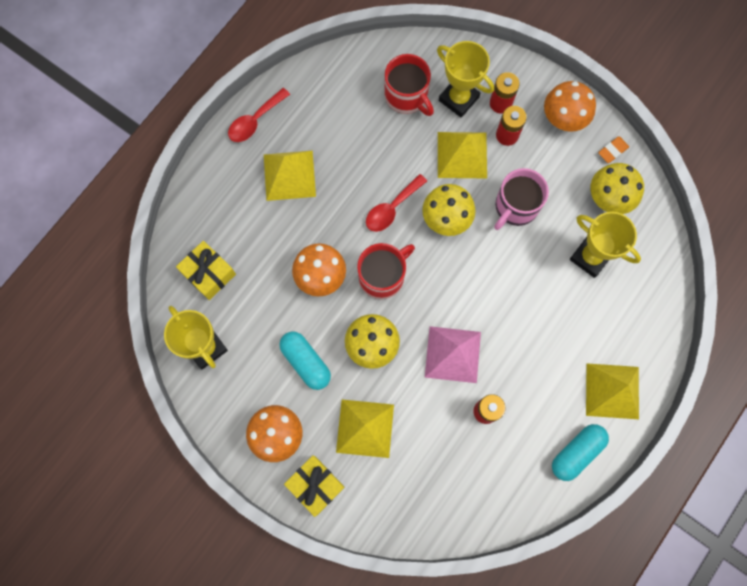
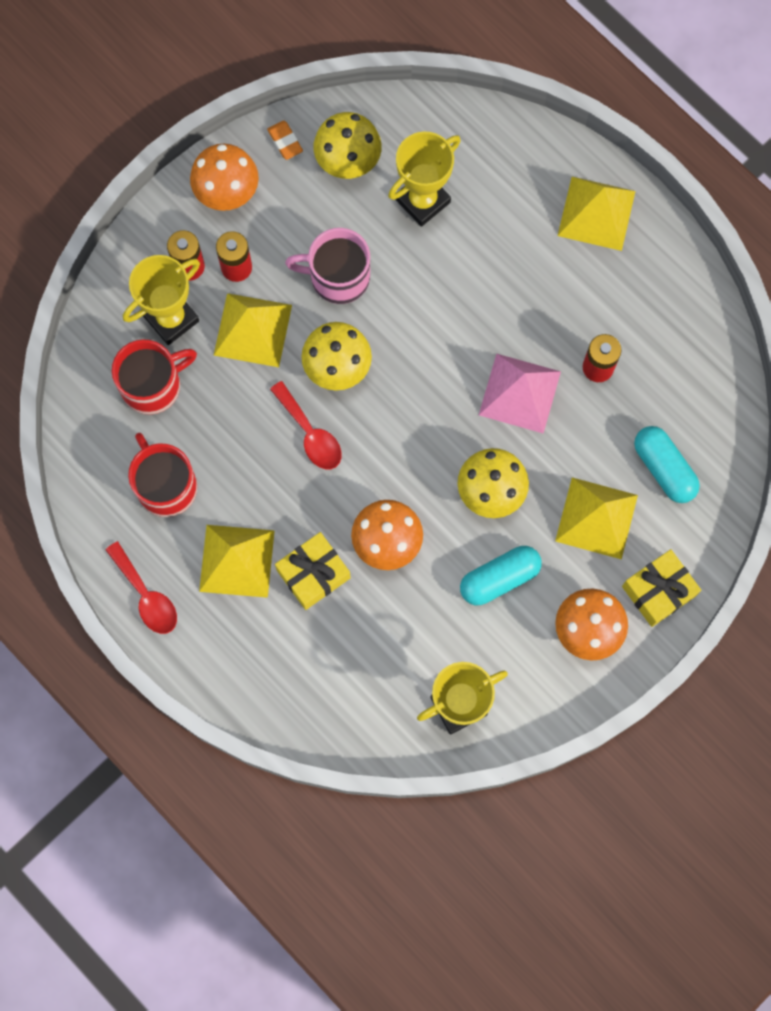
camera: 80 degrees left, 0 degrees up
(208, 273) = (356, 689): yellow gift -> yellow gift (313, 574)
(382, 276) = (402, 462): red mug -> red mug (166, 486)
(515, 206) = (338, 277): pink mug -> pink mug turned 135 degrees clockwise
(576, 452) = (664, 271): turquoise capsule -> turquoise capsule (664, 468)

